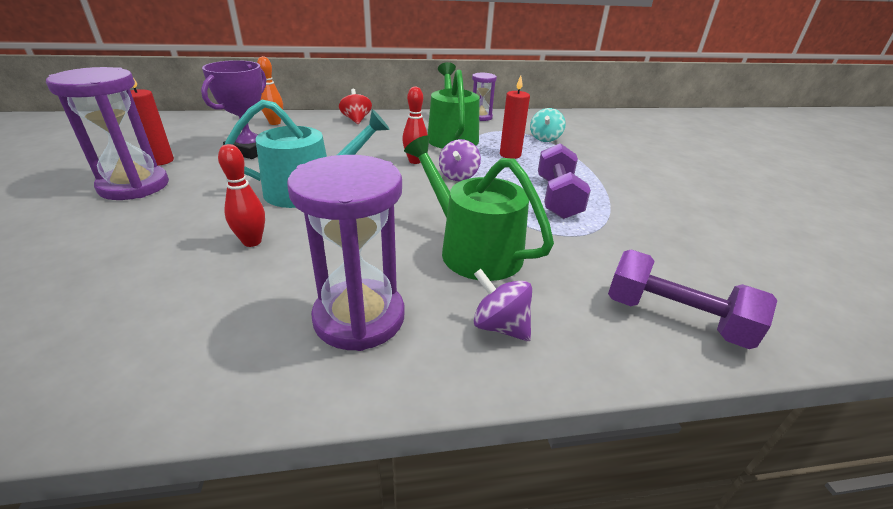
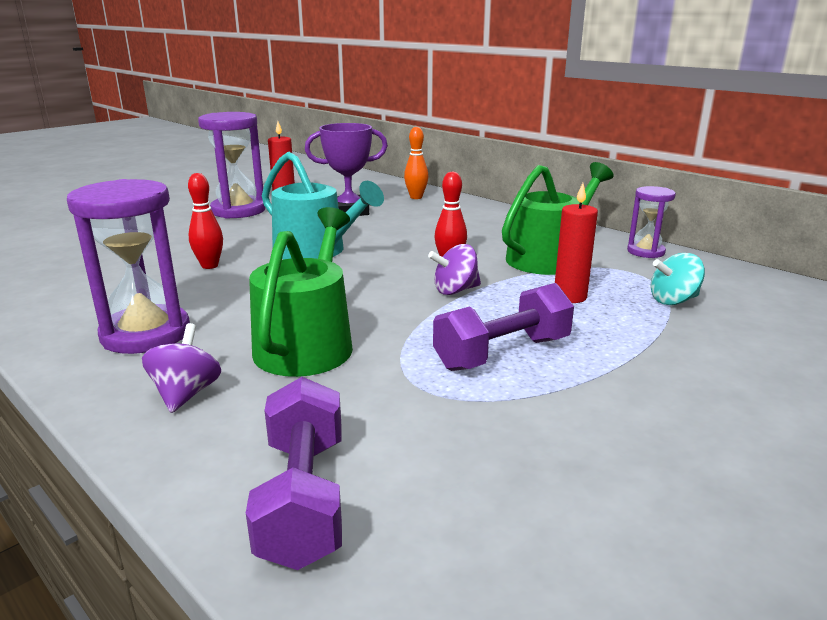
camera: 55 degrees right, 10 degrees down
(356, 120) = (491, 214): red spinning top -> none

